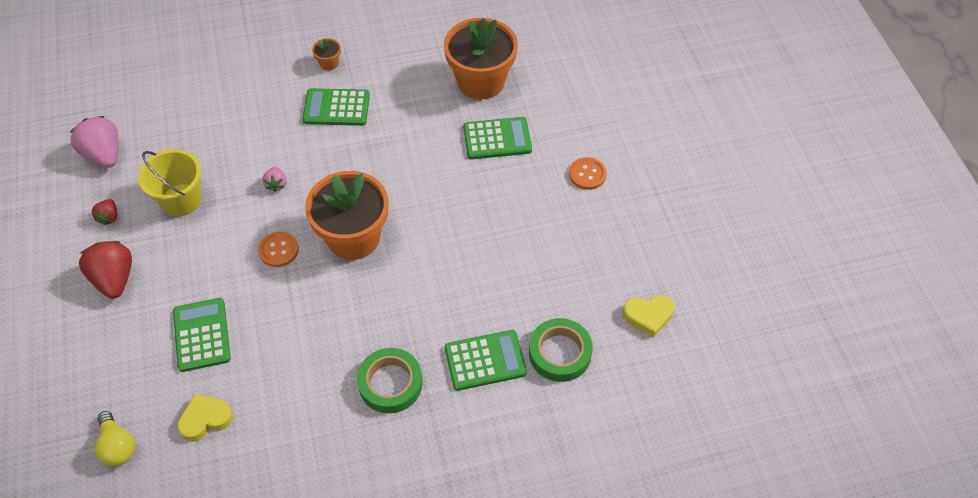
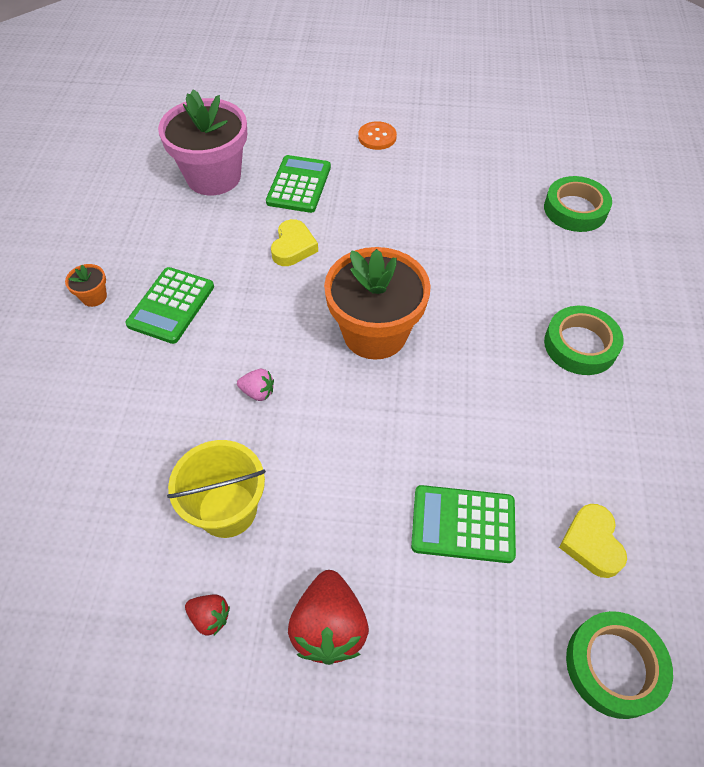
camera: 70 degrees left, 0 degrees up
(104, 154) = (81, 606): pink strawberry -> none
(114, 279) = (329, 627): red strawberry -> red strawberry turned 90 degrees counterclockwise
(118, 446) = (614, 666): yellow light bulb -> green tape
(278, 250) = (362, 411): orange button -> none
(481, 81) = (213, 177): orange flower pot -> pink flower pot
(485, 361) = (570, 263): green calculator -> none
(648, 316) = (550, 144): yellow heart -> yellow heart (293, 247)

